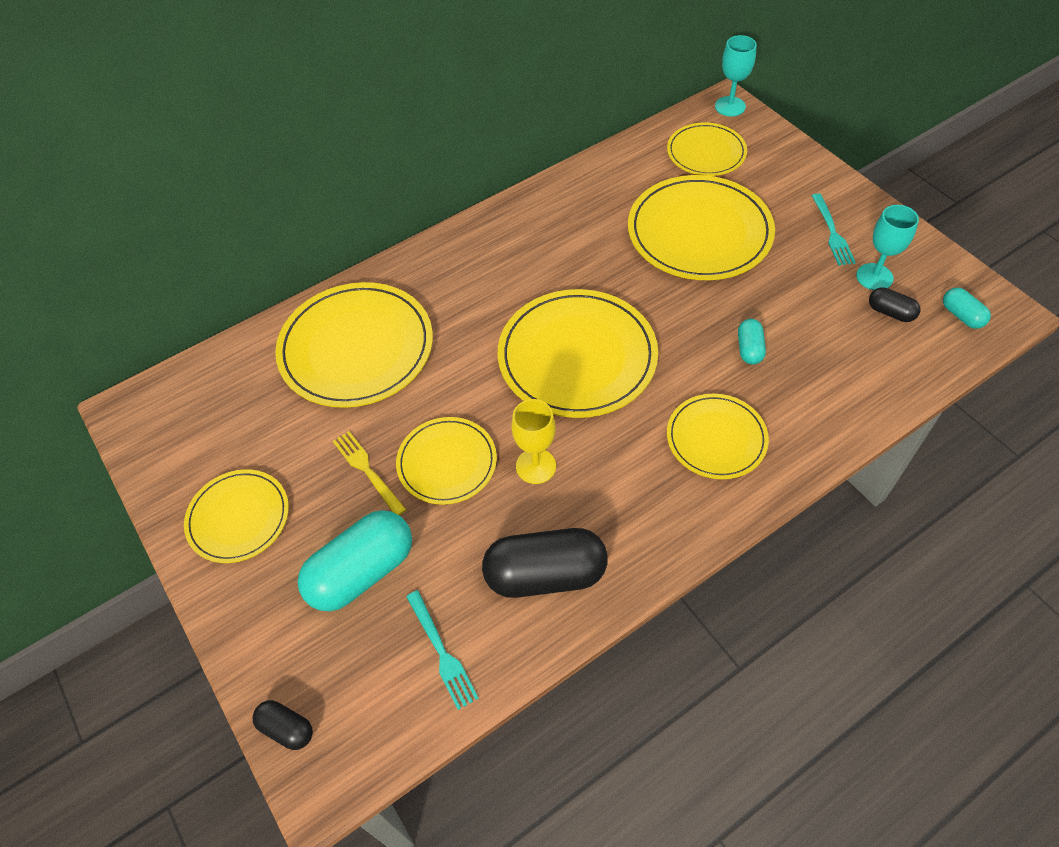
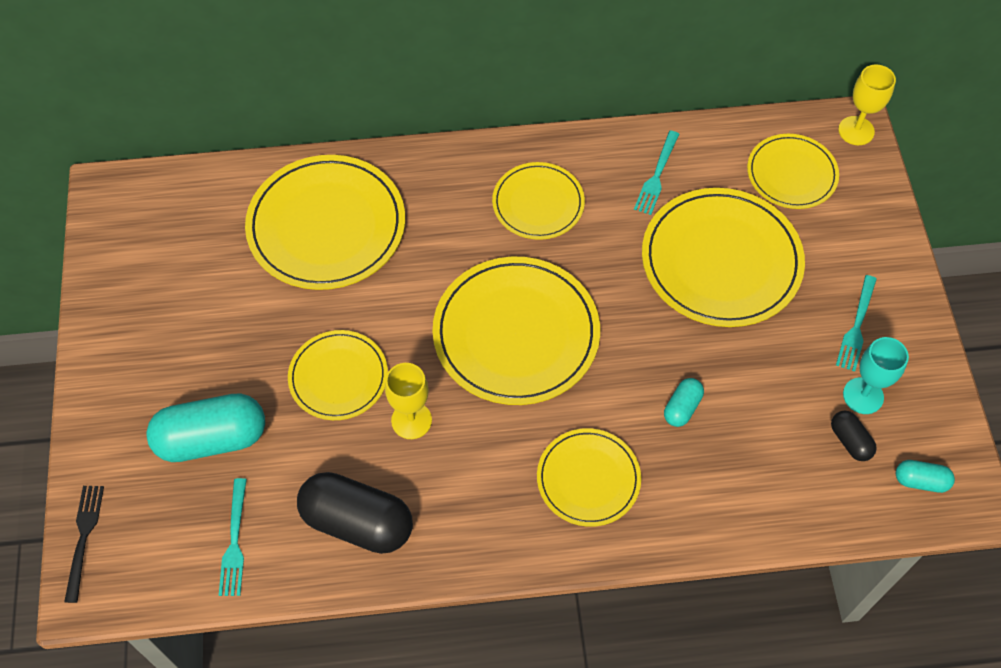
camera: 25 degrees right, 5 degrees up
(238, 517) = (142, 338): yellow plate -> yellow plate (538, 203)
(286, 728) = (84, 537): black capsule -> black fork
(367, 470) = (268, 349): yellow fork -> none
(607, 196) = (656, 176): none -> turquoise fork
(730, 106) = (856, 131): turquoise goblet -> yellow goblet
(961, 316) = (920, 481): turquoise capsule -> turquoise capsule turned 75 degrees counterclockwise

